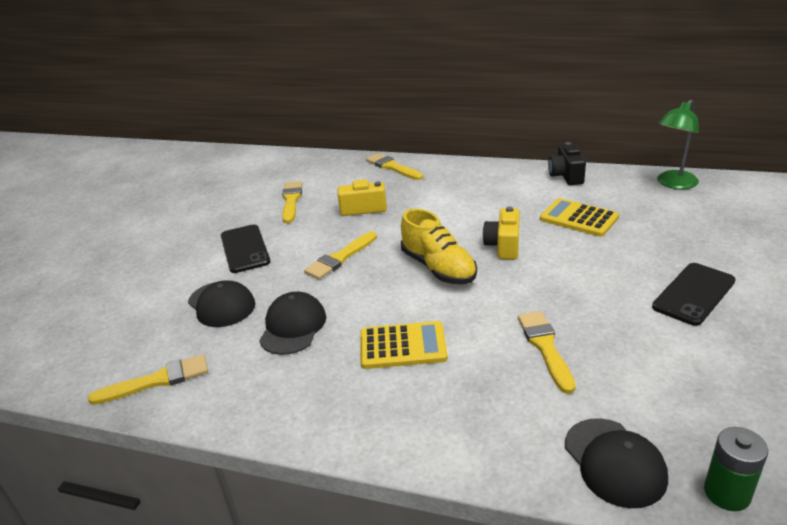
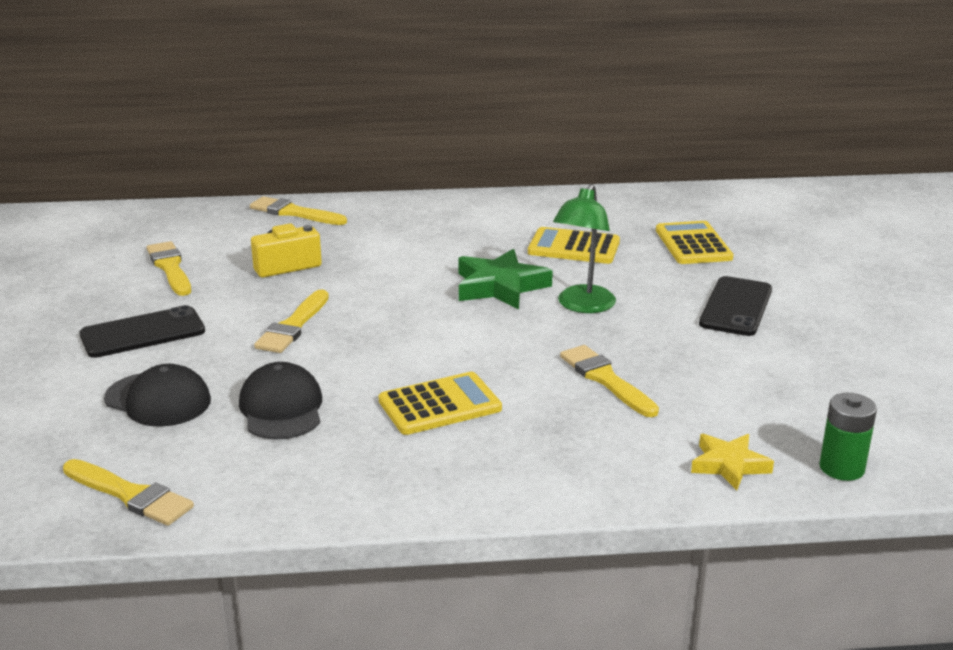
camera: 25 degrees left, 5 degrees down
(157, 380) = (130, 495): yellow brush -> yellow brush turned 75 degrees clockwise
(245, 249) = (142, 333): black phone -> black phone turned 75 degrees counterclockwise
(438, 268) = (433, 320): yellow shoe -> none
(503, 246) = (500, 286): yellow camera -> green star
(566, 176) = (533, 202): black camera -> none
(614, 462) = (729, 465): black cap -> yellow star
(673, 184) = (663, 200): green lamp -> green lamp (582, 306)
(681, 227) = (693, 244): none -> yellow calculator

